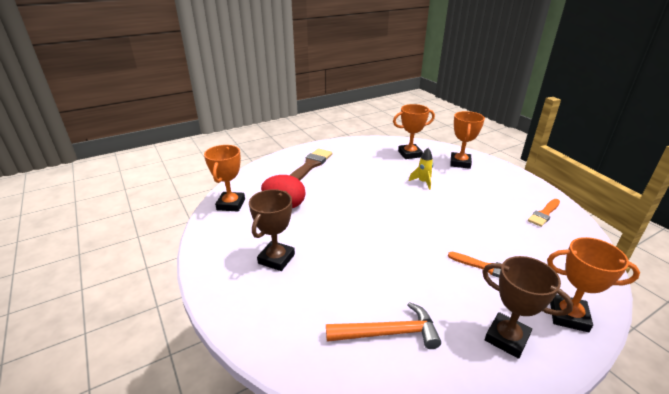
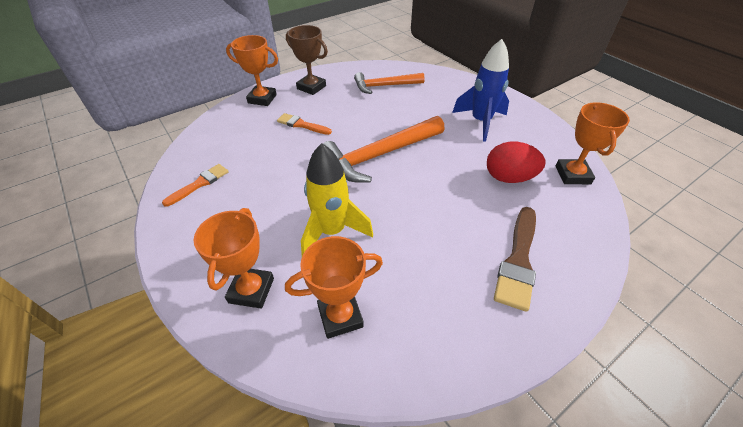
camera: 175 degrees right, 15 degrees up
(276, 259) = (480, 122): brown trophy -> blue rocket
(392, 228) = (379, 155): none -> orange hammer
(423, 182) = (332, 231): yellow rocket -> yellow rocket, size x1.89

